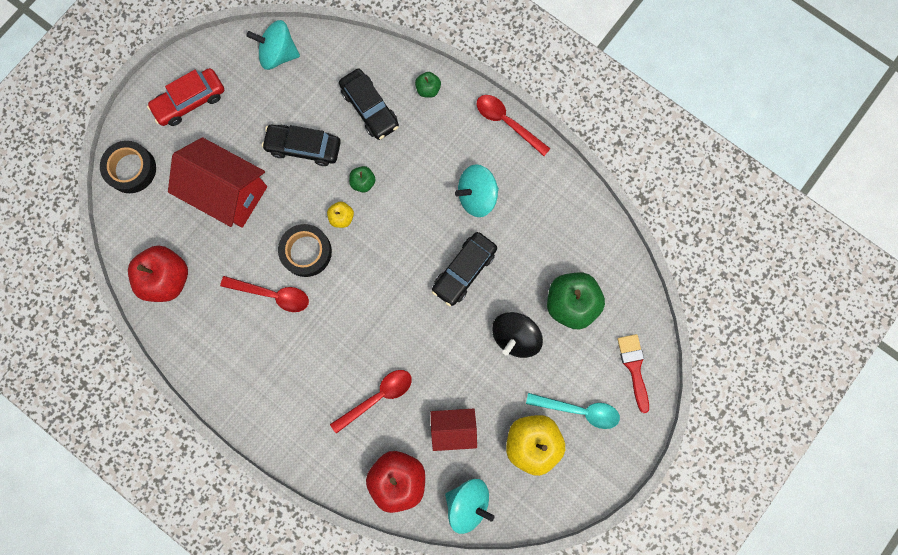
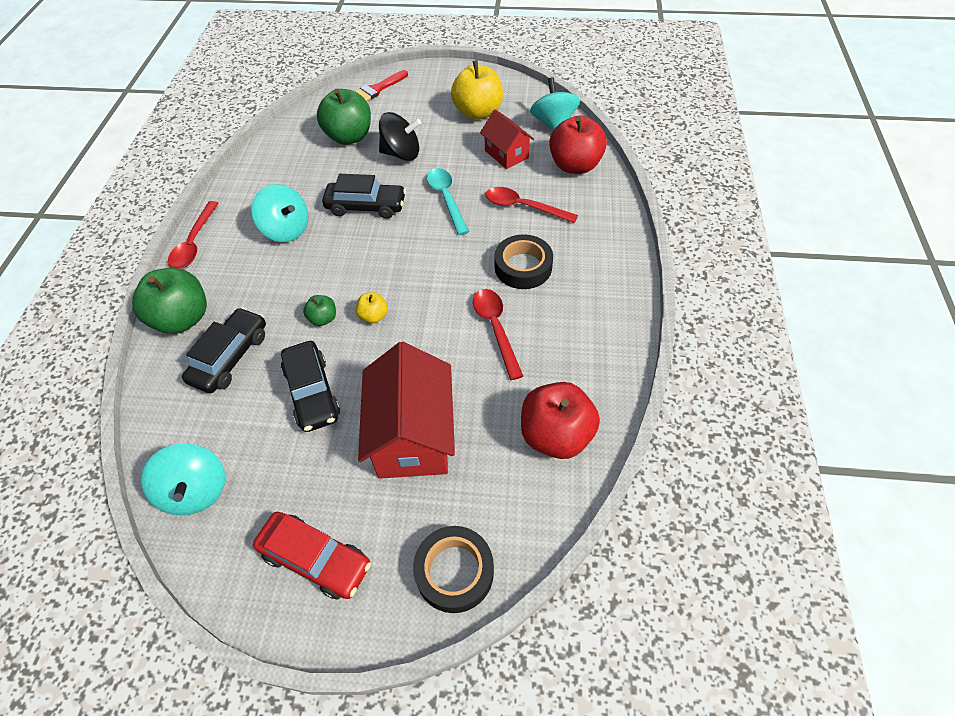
camera: 120 degrees left, 25 degrees down
(306, 252) = (430, 325): black tape -> black tape (523, 267)
(428, 89) = (182, 319): green apple -> green apple, size x2.08
(578, 410) = (432, 101): turquoise spoon -> turquoise spoon (446, 199)

